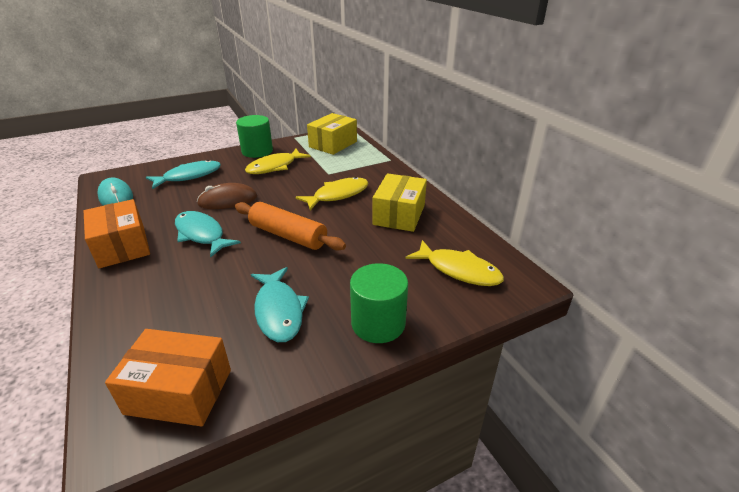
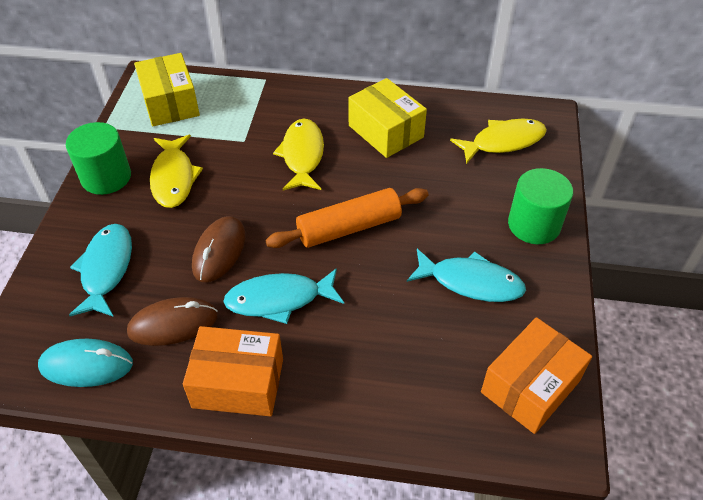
camera: 55 degrees left, 15 degrees up
(159, 209) = (173, 324): none -> brown mouse

